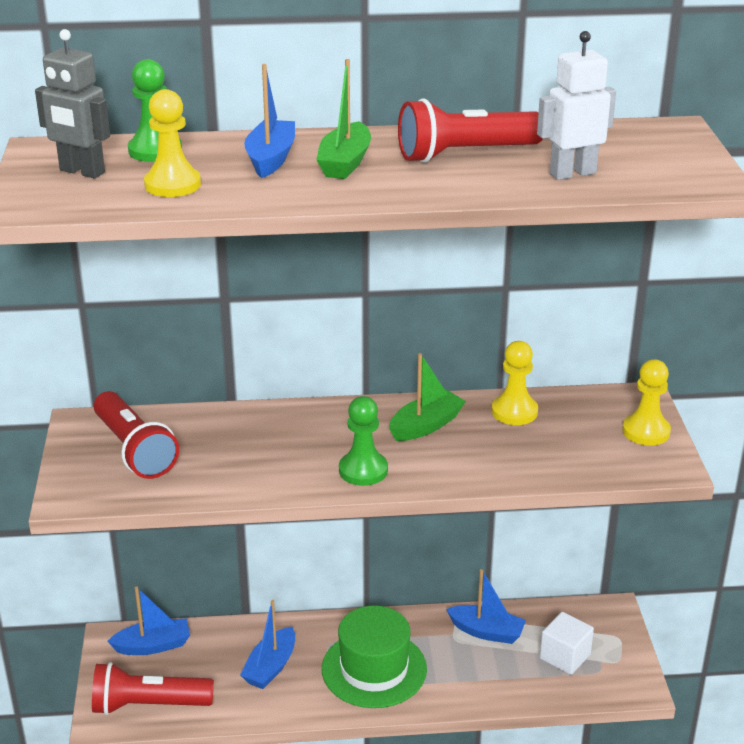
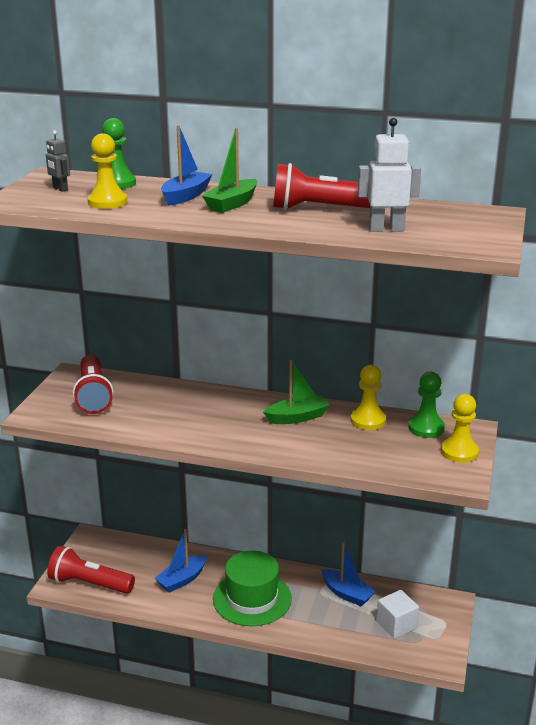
camera: 20 degrees right, 5 degrees down
(82, 172) = (60, 189): grey robot -> grey robot, size x0.59
(153, 645) = (113, 547): blue boat -> none
(363, 470) = (233, 437): green pawn -> green pawn (426, 428)

